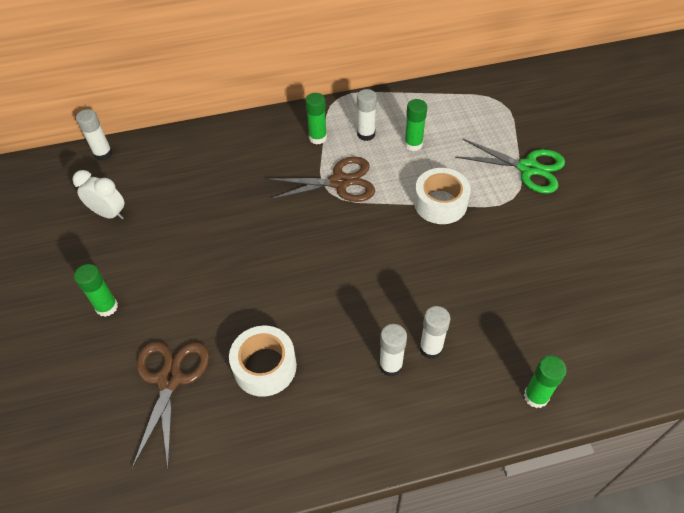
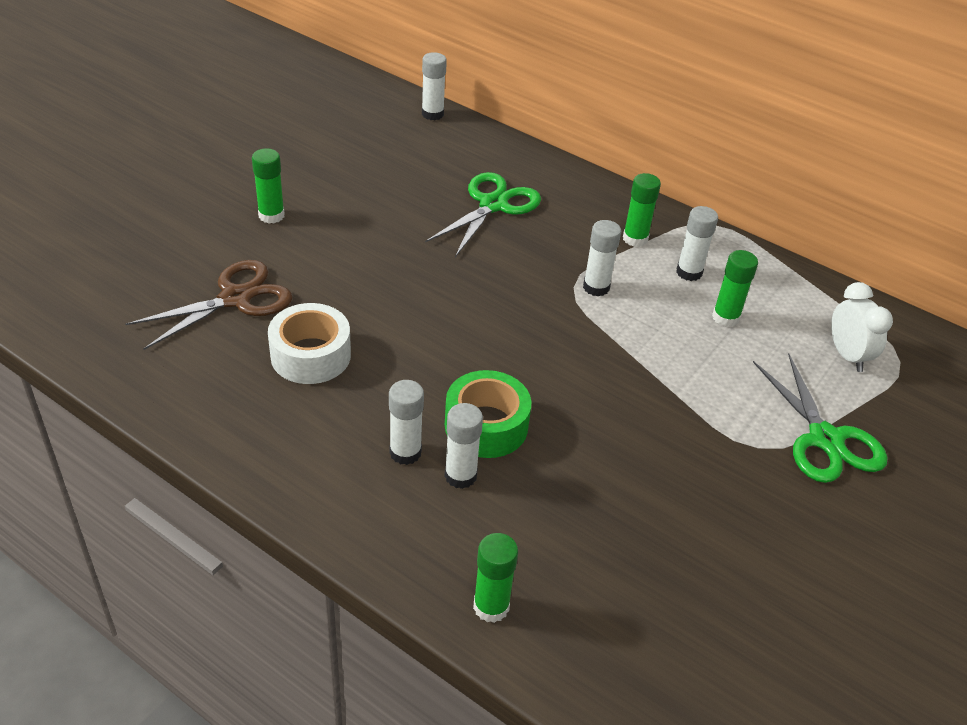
camera: 45 degrees right, 10 degrees down
(109, 214) = (371, 157): white clock -> white clock (847, 356)
(222, 182) = (493, 205): none -> green scissors
(339, 182) = (596, 287): brown scissors -> white glue stick
(402, 309) = (486, 425): none -> green tape
(440, 203) = (669, 384): white tape -> none

